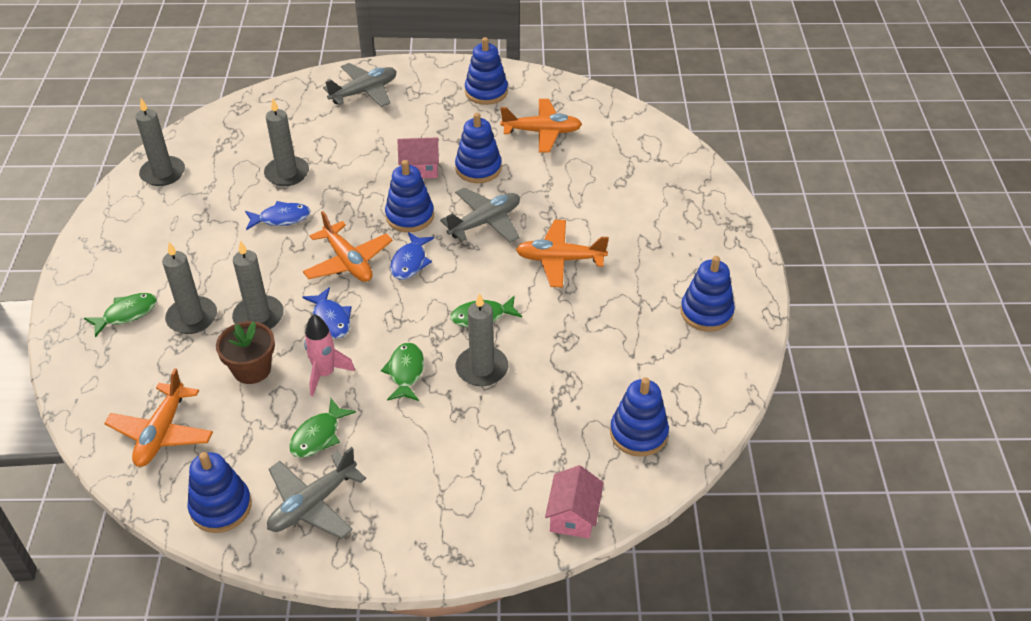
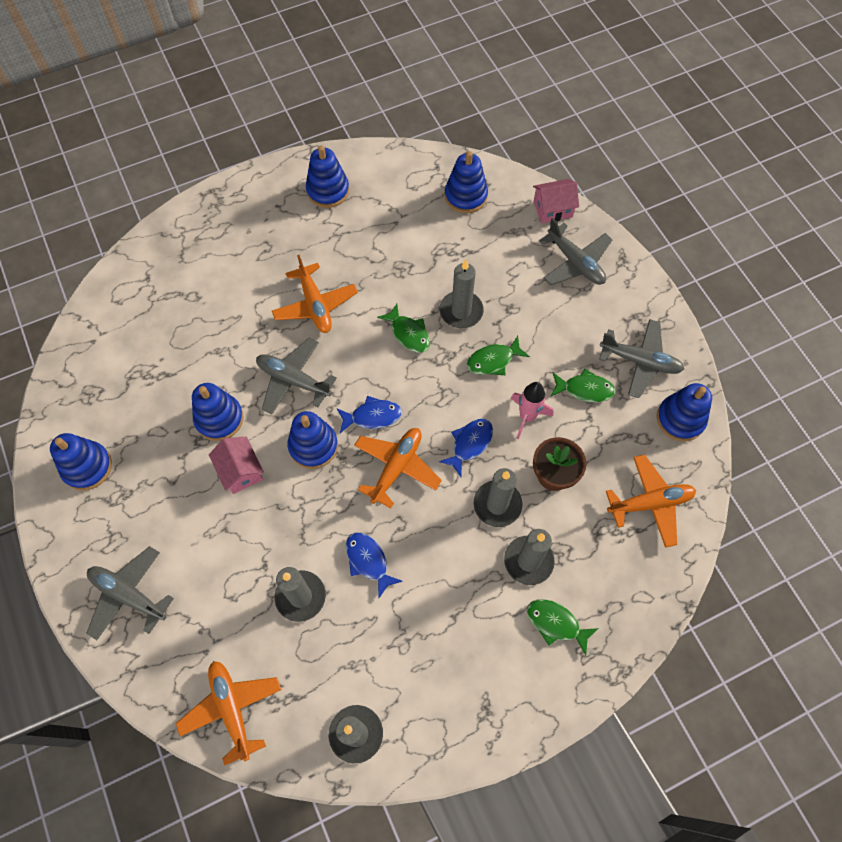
camera: 115 degrees left, 20 degrees up
(481, 502) = (575, 263): none -> grey plane
(542, 132) = (140, 387): orange plane -> orange plane (232, 709)

